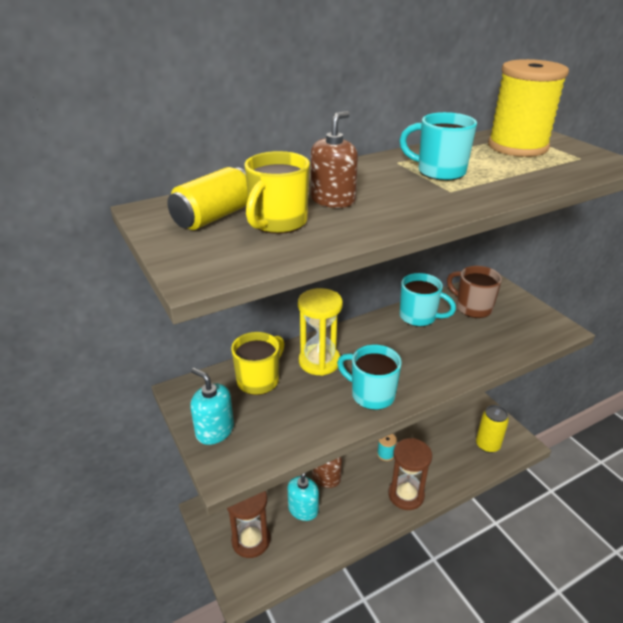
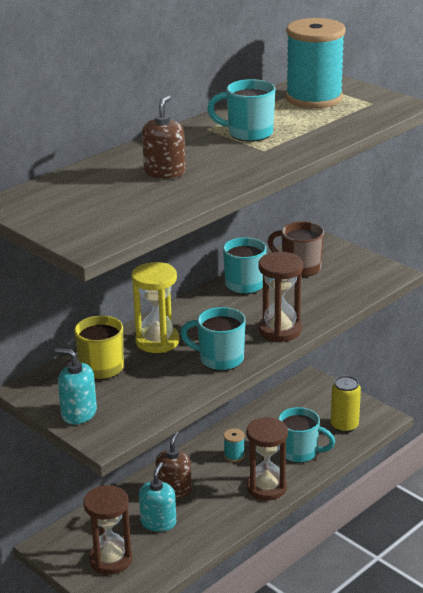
camera: 15 degrees left, 5 degrees down
(213, 217) = (68, 200): yellow can -> none
(277, 223) = (127, 197): yellow mug -> none
(439, 372) = (280, 330): none -> brown hourglass
(443, 464) = (300, 452): none -> turquoise mug
(517, 147) = (314, 98): yellow spool -> turquoise spool

